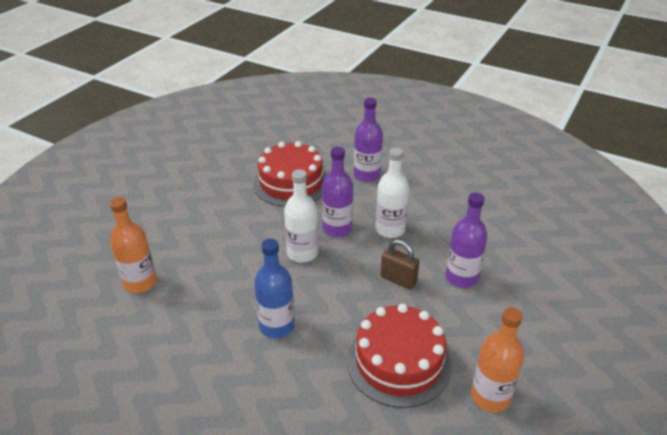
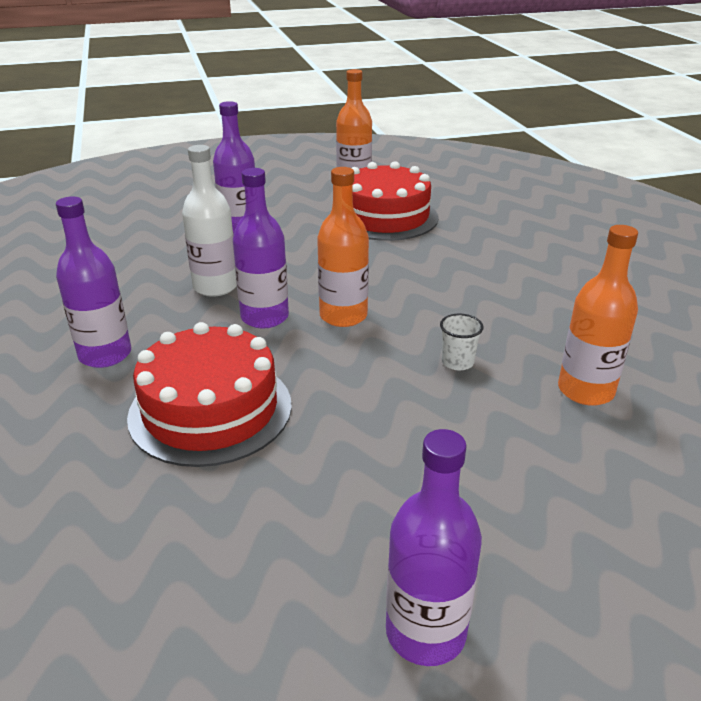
camera: 135 degrees left, 5 degrees down
(147, 172) = (425, 632): none -> purple bottle
(216, 261) = (457, 362): none -> white cup
(277, 326) = (456, 276): blue bottle -> none
(302, 253) = (343, 316): white bottle -> orange bottle
(398, 280) = (292, 251): brown padlock -> none

